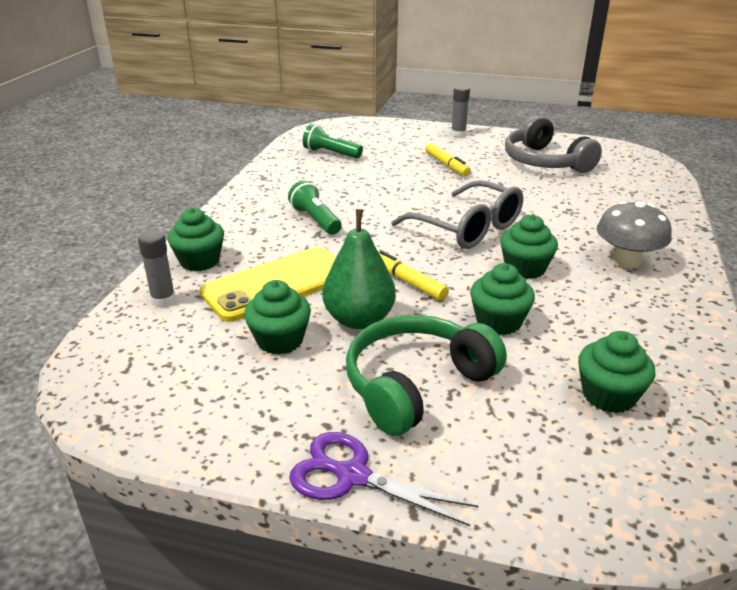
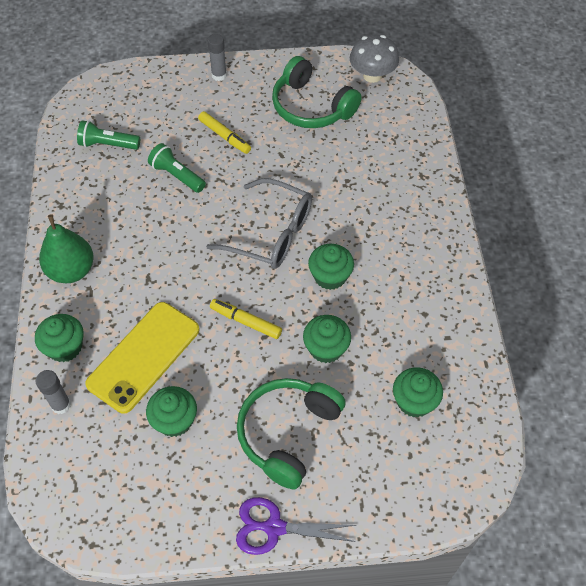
camera: 20 degrees left, 25 degrees up
(315, 220) = (138, 259): green flashlight -> green flashlight (177, 175)
(359, 319) = (224, 378): green pear -> green pear (71, 270)
(545, 162) = (311, 107): grey headphones -> green headphones
(626, 261) = (404, 243): grey mushroom -> grey mushroom (372, 75)

